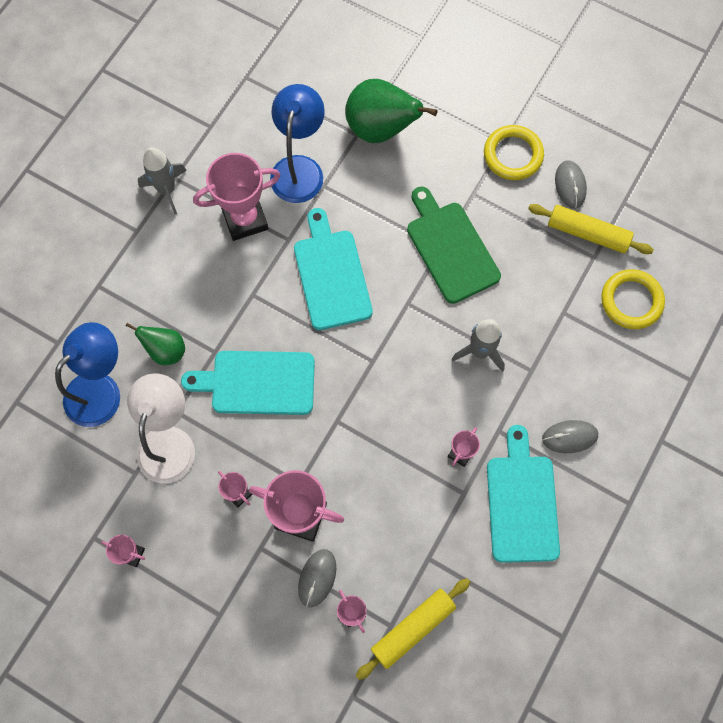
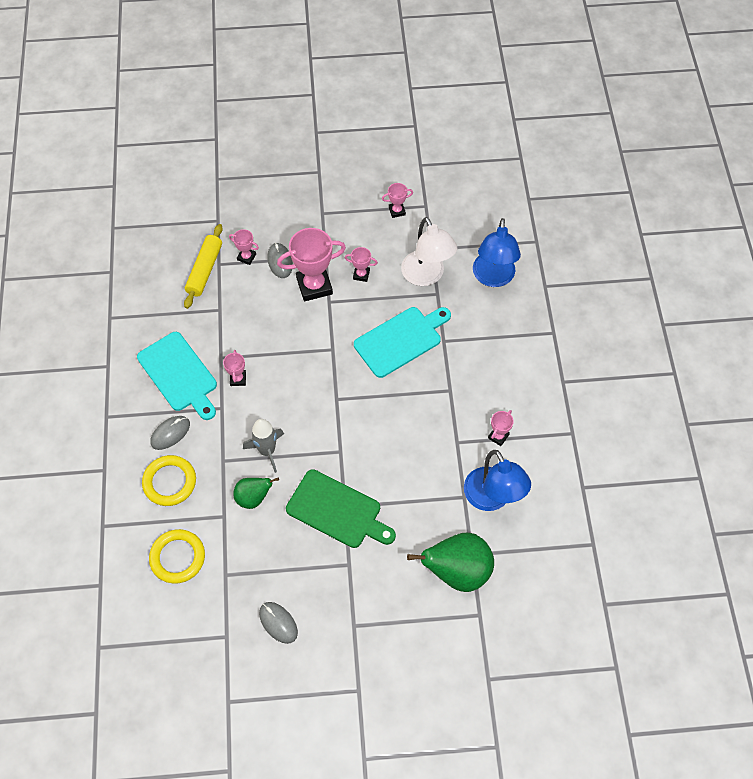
camera: 145 degrees right, 10 degrees down
(166, 351) = (474, 322): green pear -> green pear (253, 498)
(167, 189) = (569, 421): grey rocket -> none
(245, 219) = (498, 436): pink trophy -> pink trophy, size x0.49
(331, 275) = (407, 437): turquoise cutting board -> none
(513, 155) = (340, 619): yellow ring -> yellow ring (169, 482)
(587, 233) = (241, 590): yellow rolling pin -> none

